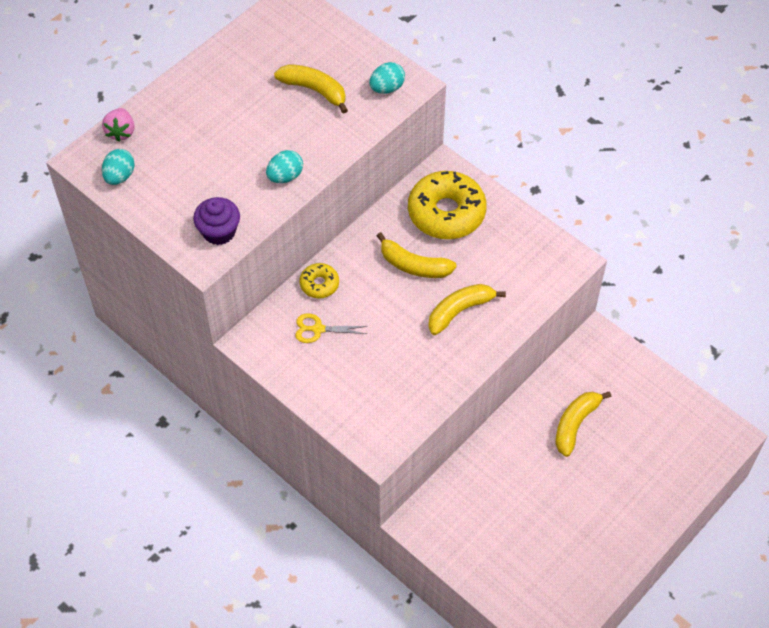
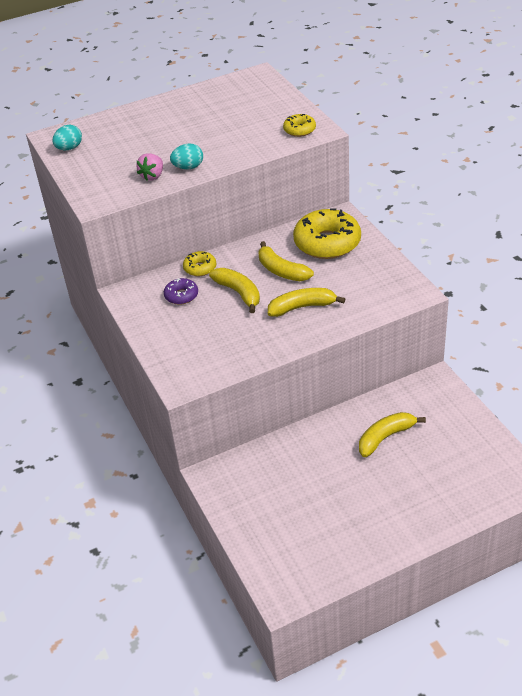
camera: 25 degrees right, 15 degrees down
(121, 132) = (88, 125): pink strawberry -> pink strawberry (152, 176)
(219, 232) = (117, 190): purple cupcake -> none
(314, 90) = (243, 123): yellow banana -> yellow banana (239, 293)
(318, 329) = (181, 296): yellow scissors -> purple donut
(387, 88) = (299, 130): turquoise egg -> yellow donut

